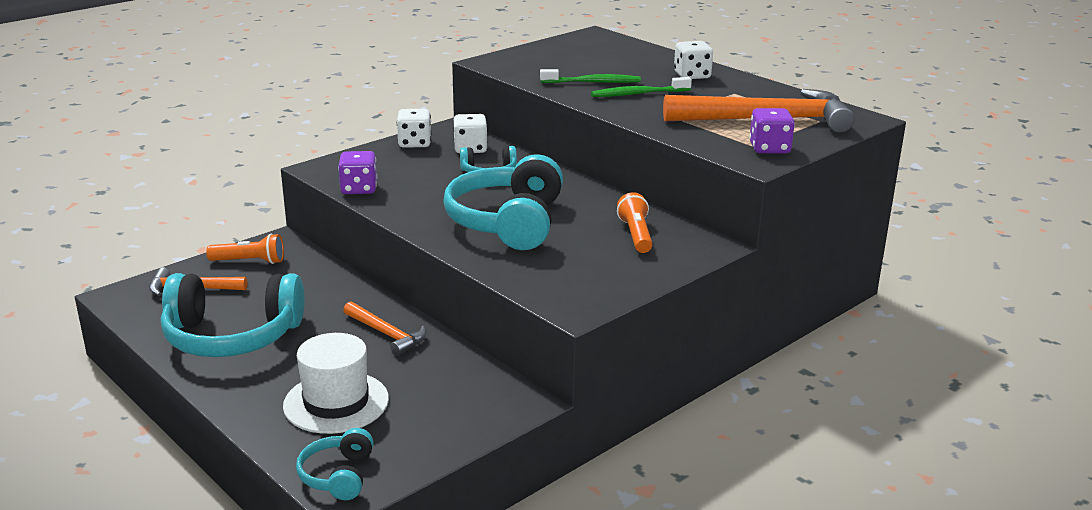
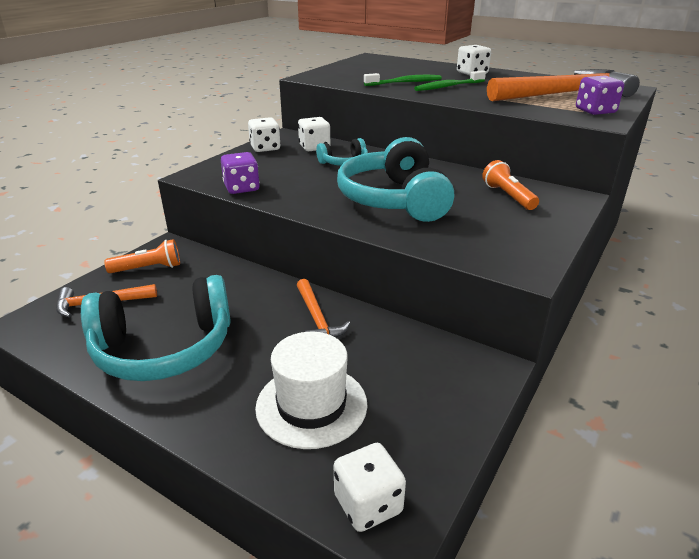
camera: 15 degrees left, 5 degrees up
(338, 475) = (368, 504): turquoise headphones -> white dice
(386, 334) = (317, 319): orange hammer -> orange hammer turned 45 degrees clockwise

